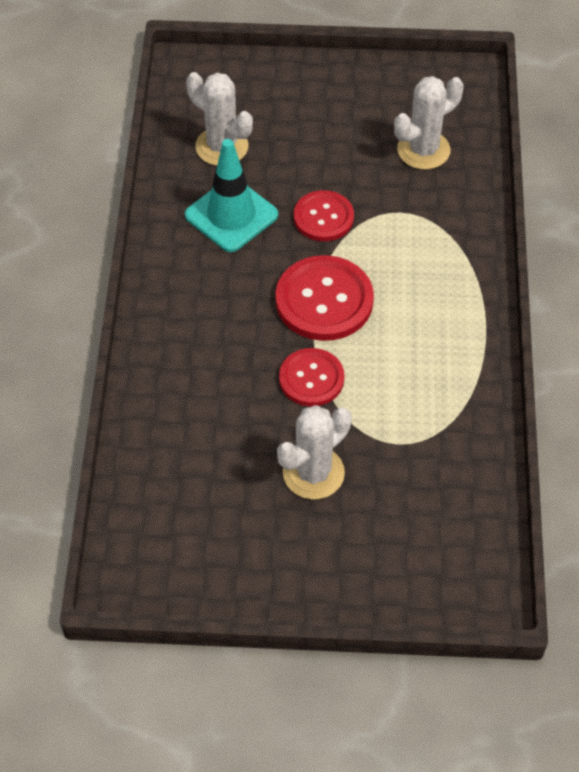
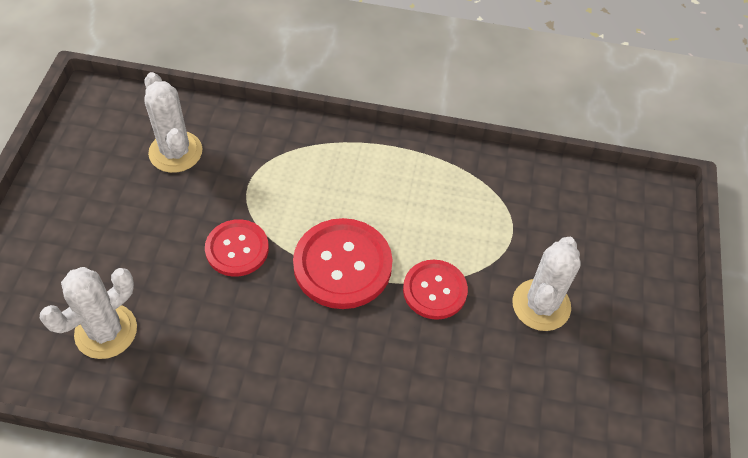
camera: 85 degrees left, 0 degrees up
(231, 215) = (209, 334): turquoise traffic cone -> none
(313, 473) = (541, 305): white cactus -> white cactus turned 60 degrees clockwise

